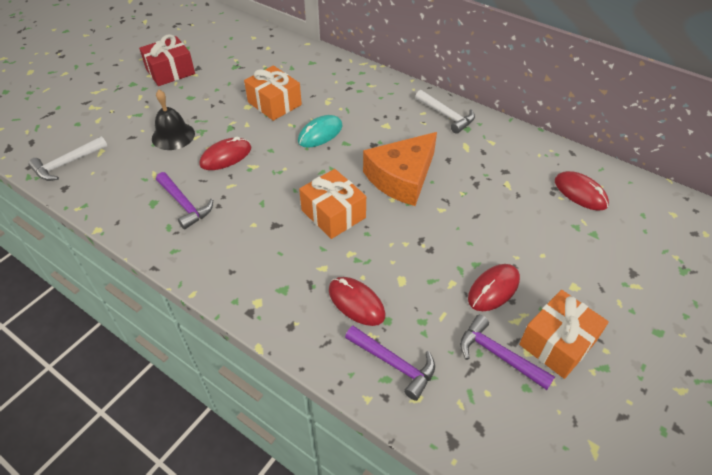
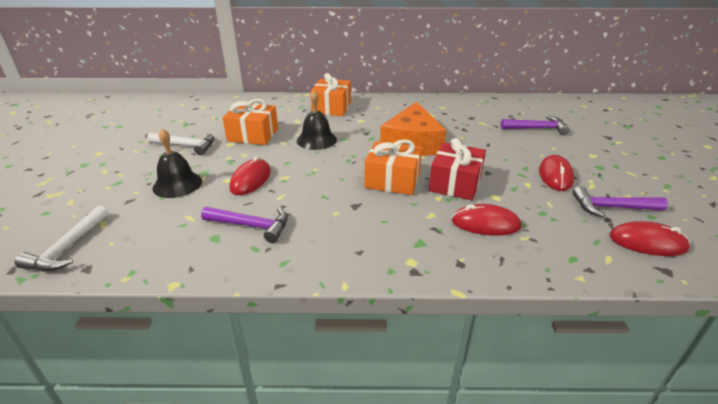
camera: 35 degrees left, 15 degrees down
(170, 71) = (120, 145): red gift -> red gift (455, 183)
(320, 134) = (316, 140): turquoise mouse -> black bell
(394, 364) = (564, 246): purple hammer -> purple hammer (537, 128)
(446, 115) = (395, 103): white hammer -> white hammer (186, 146)
(557, 343) = (629, 185): orange gift -> orange gift (331, 108)
(580, 193) = (527, 113): red mouse -> red mouse (647, 242)

